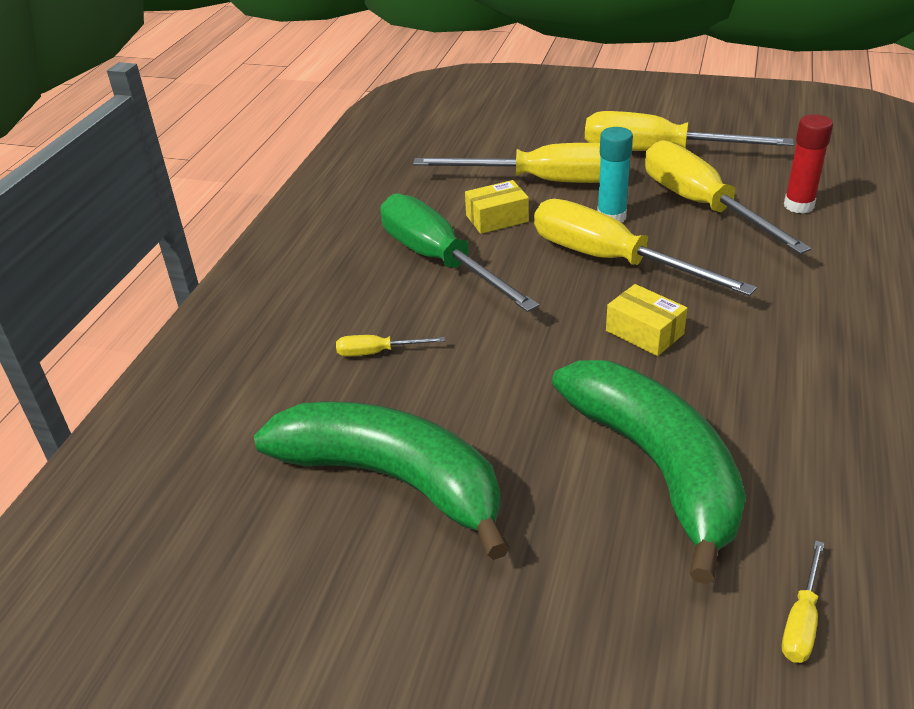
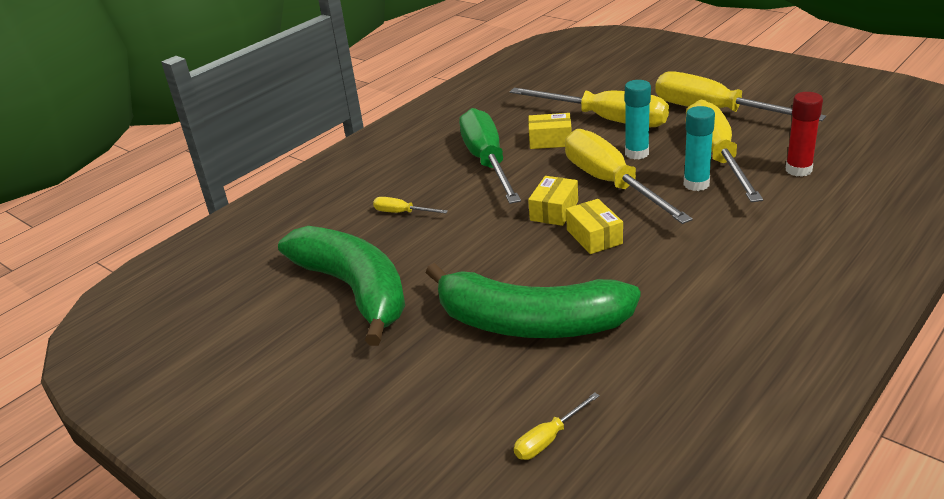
camera: 25 degrees right, 5 degrees down
(571, 309) = (554, 211): none -> yellow box
(657, 466) = (530, 323): green banana -> green banana turned 105 degrees clockwise
(706, 243) = (696, 184): none -> turquoise glue stick

